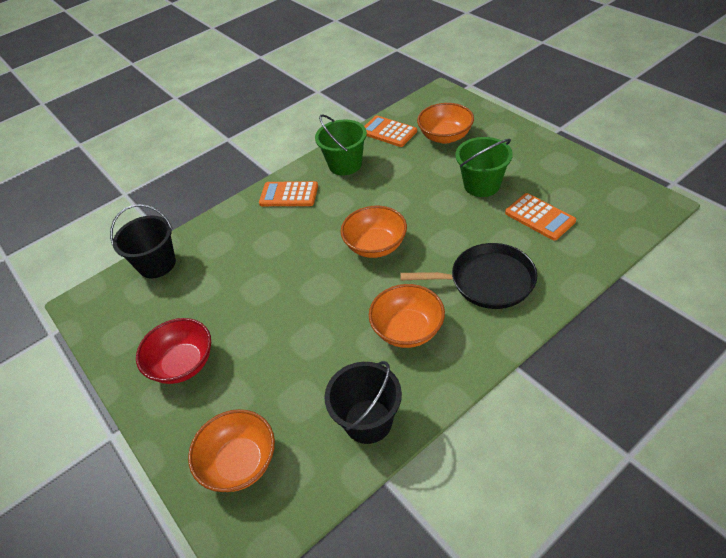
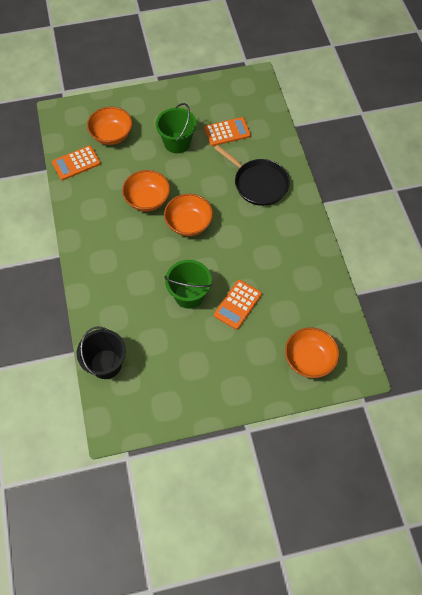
camera: 70 degrees left, 15 degrees up
(183, 364) = (217, 371): red bowl -> none
(289, 195) = (96, 252): orange calculator -> orange calculator (237, 304)
(345, 164) = (91, 205): green bucket -> green bucket (189, 295)
(368, 421) = (318, 285): black bucket -> none
(407, 330) = (268, 239): orange bowl -> orange bowl (147, 200)
(487, 281) = (258, 183): black pan -> black pan turned 105 degrees clockwise

